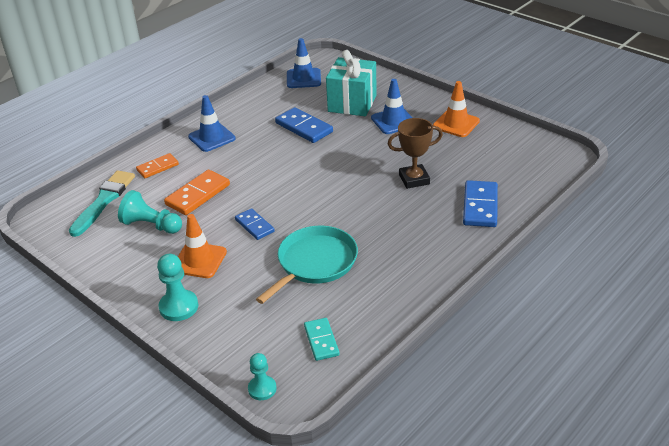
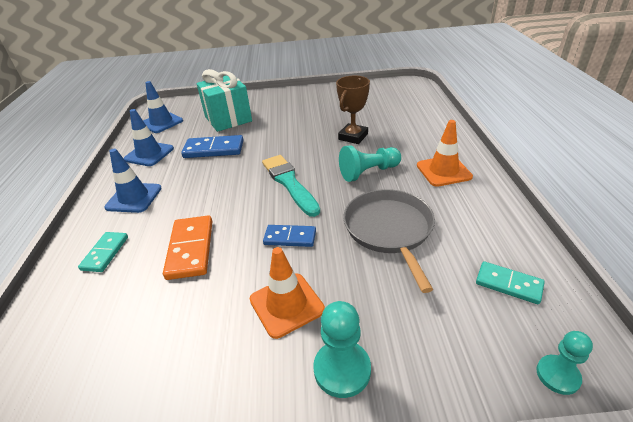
camera: 45 degrees left, 0 degrees up
(104, 201) = (74, 328): turquoise brush -> turquoise brush (289, 183)
(151, 225) = (178, 310): turquoise pawn -> turquoise pawn (368, 172)
(157, 167) = (105, 253): orange domino -> turquoise domino
(314, 263) = (389, 230): turquoise pan -> grey pan
(393, 121) = (277, 114): blue traffic cone -> blue traffic cone (149, 154)
(456, 124) = (321, 98): orange traffic cone -> orange traffic cone (443, 171)
(480, 206) = (420, 128): blue domino -> none

